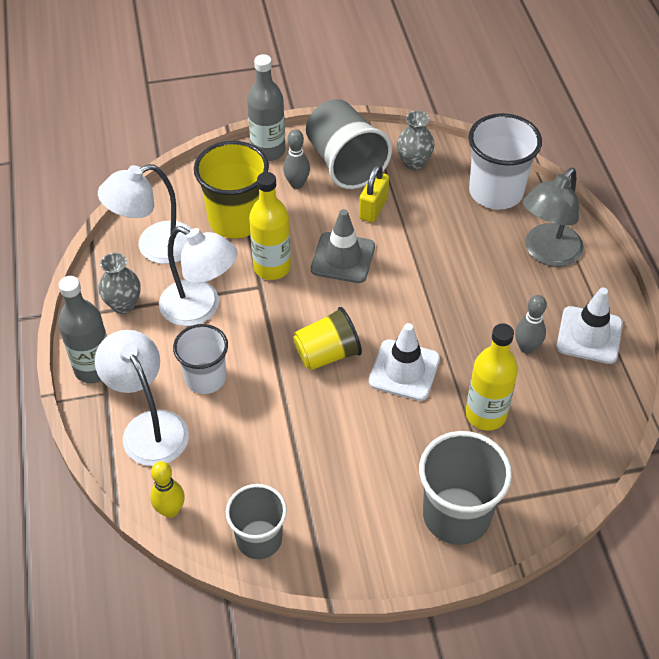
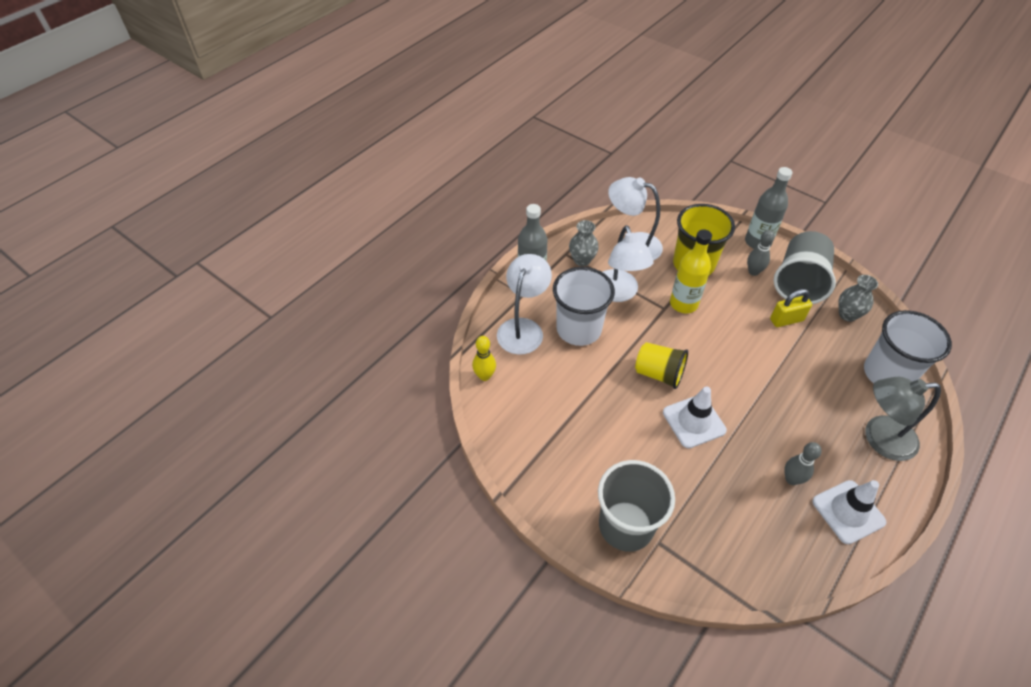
camera: 50 degrees right, 0 degrees up
(205, 378) = (578, 329): white cup -> white cup, size x1.51
(259, 539) = (508, 431): grey cup -> none
(343, 258) = (732, 331): grey traffic cone -> none
(485, 414) = (714, 491): yellow bottle -> none

